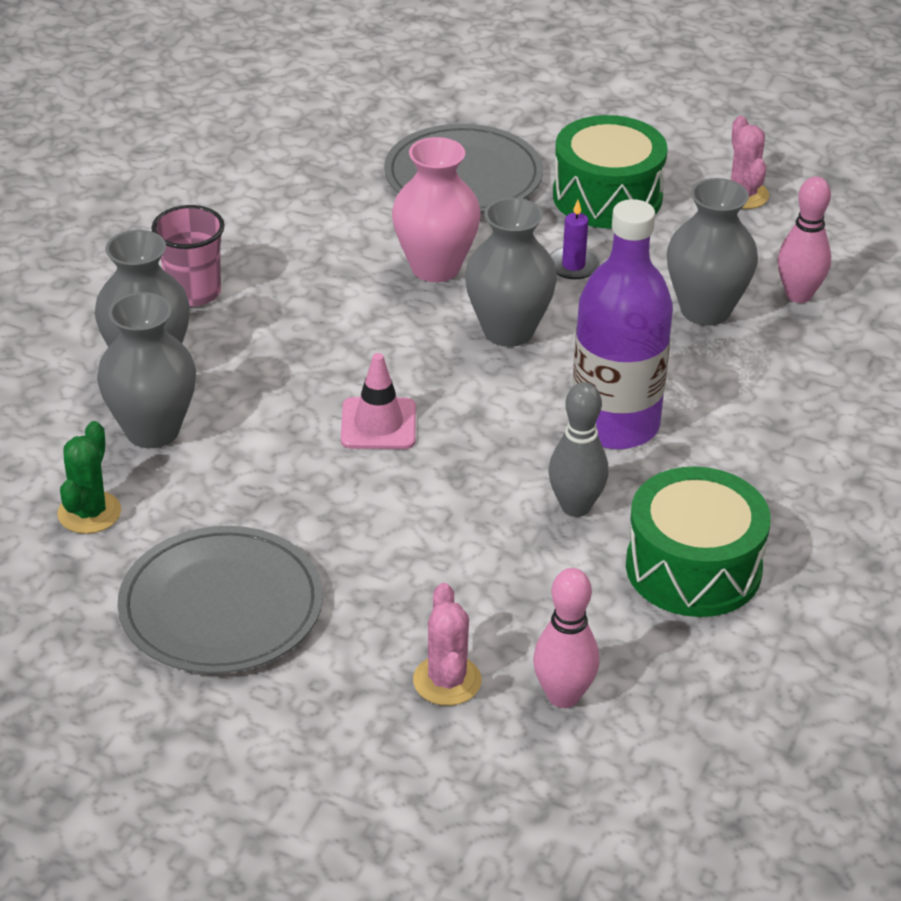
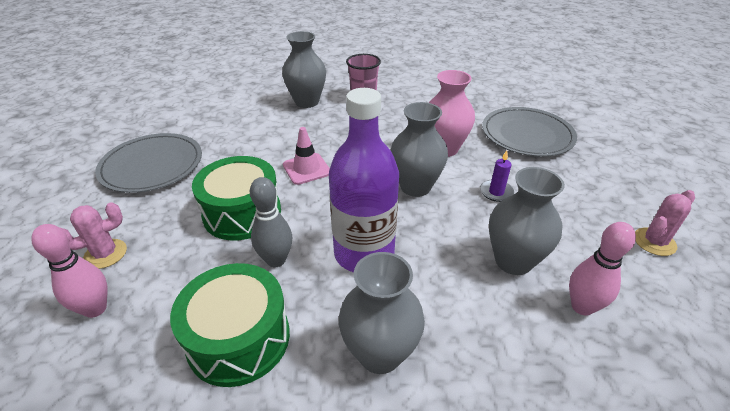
camera: 65 degrees right, 0 degrees up
(89, 513) = (204, 118): green cactus -> none
(152, 431) = (265, 115): grey vase -> grey vase (380, 353)
(607, 196) = (574, 185): green drum -> green drum (242, 213)

